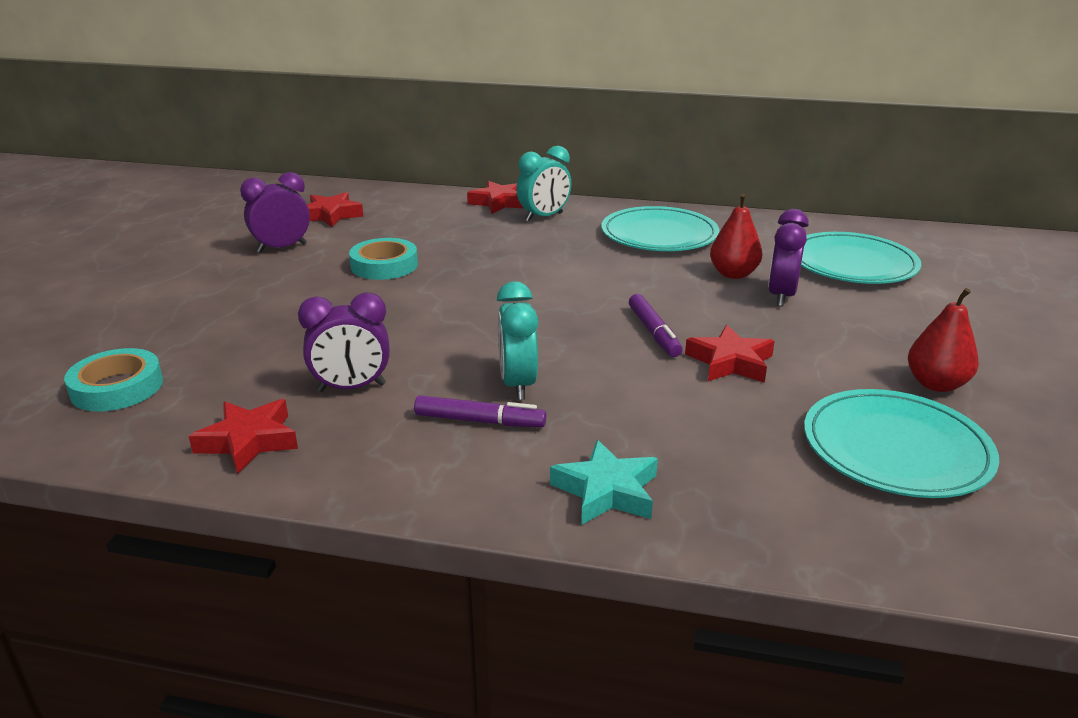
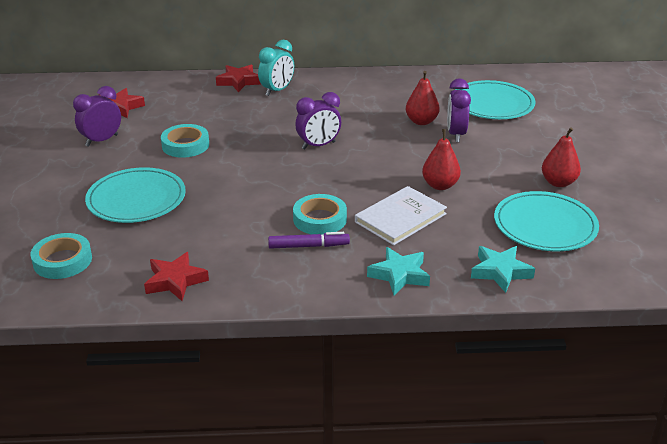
camera: 15 degrees left, 5 degrees up
(351, 388) = (218, 237): purple clock -> purple clock (318, 145)
(517, 384) = (320, 219): turquoise clock -> turquoise tape
(646, 400) = (400, 218): none -> white book
(654, 332) = (387, 171): purple marker -> none
(659, 235) = (362, 96): turquoise plate -> turquoise plate (136, 199)
(730, 362) = (440, 185): red star -> red pear
(791, 515) = (500, 272): none -> turquoise star

